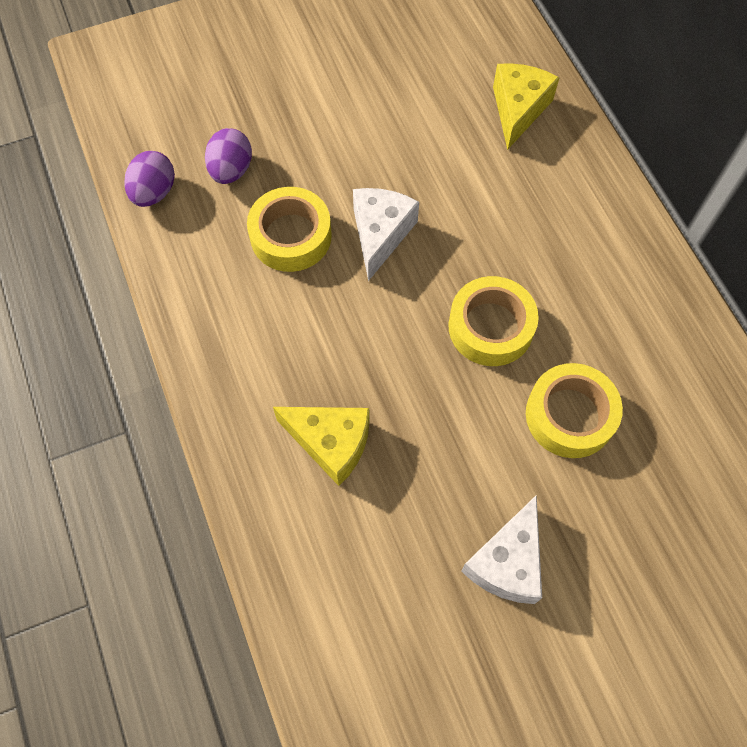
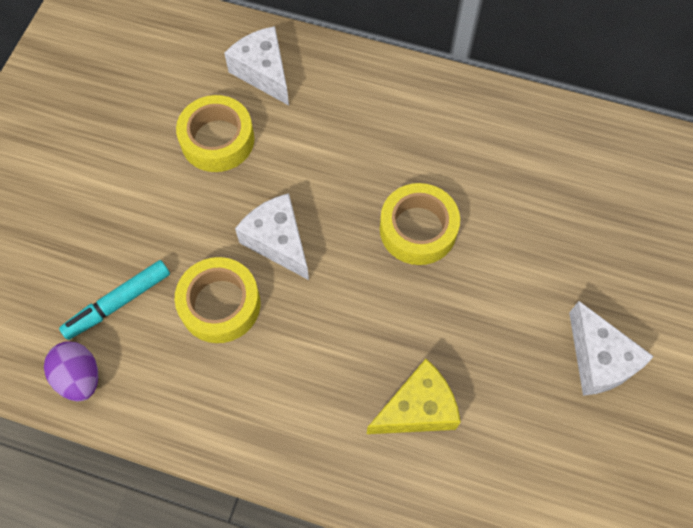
camera: 50 degrees left, 0 degrees up
(231, 170) = (118, 303): purple egg -> turquoise marker
(518, 110) = (263, 72): yellow cheese -> white cheese
(570, 415) = (525, 234): yellow tape -> yellow tape (217, 140)

